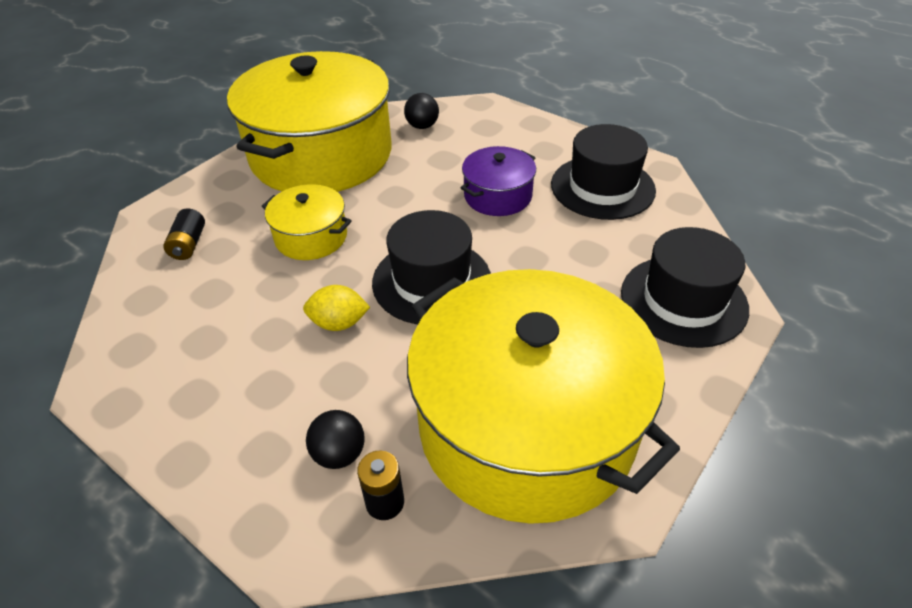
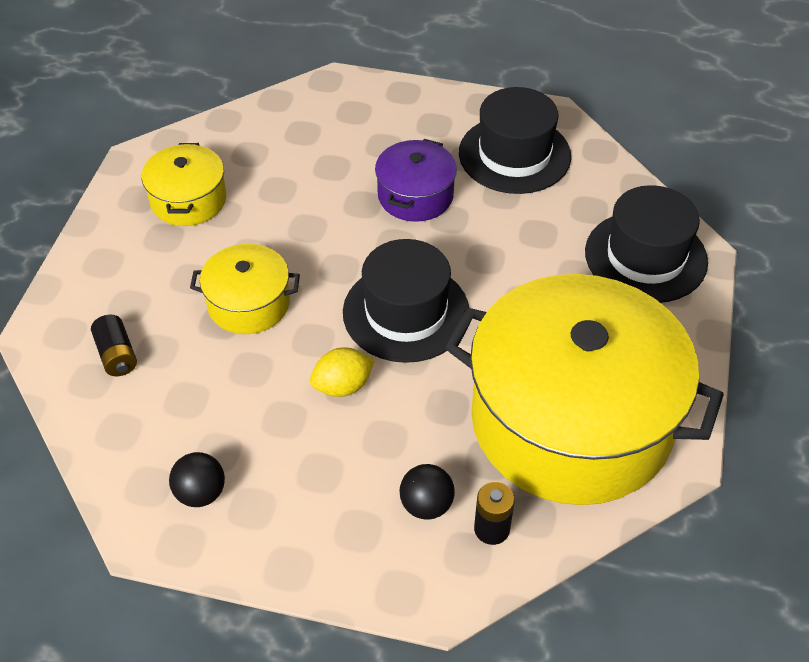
camera: 25 degrees left, 5 degrees up
(321, 155) = (188, 200): yellow pot -> yellow pot, size x0.44
(422, 126) = (281, 130): black ball -> black ball (200, 493)

